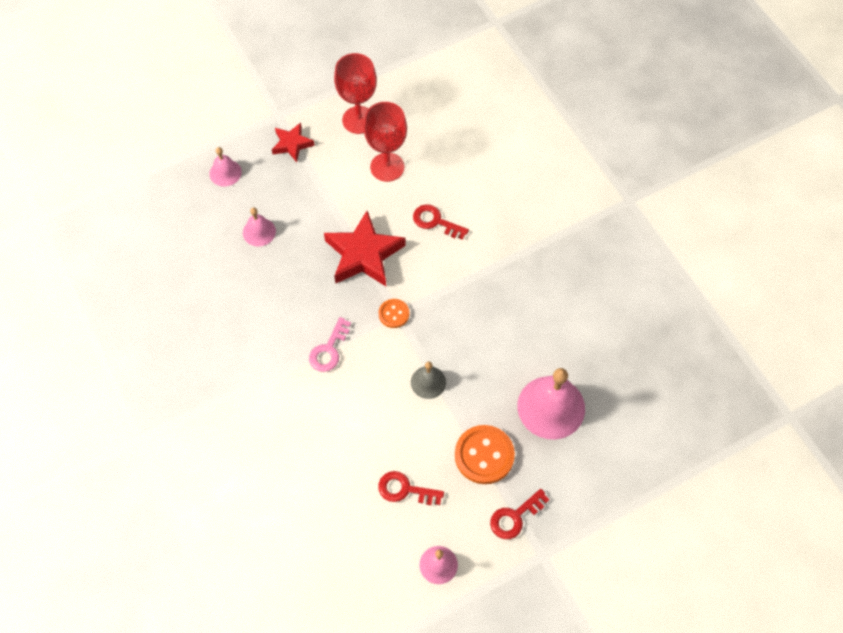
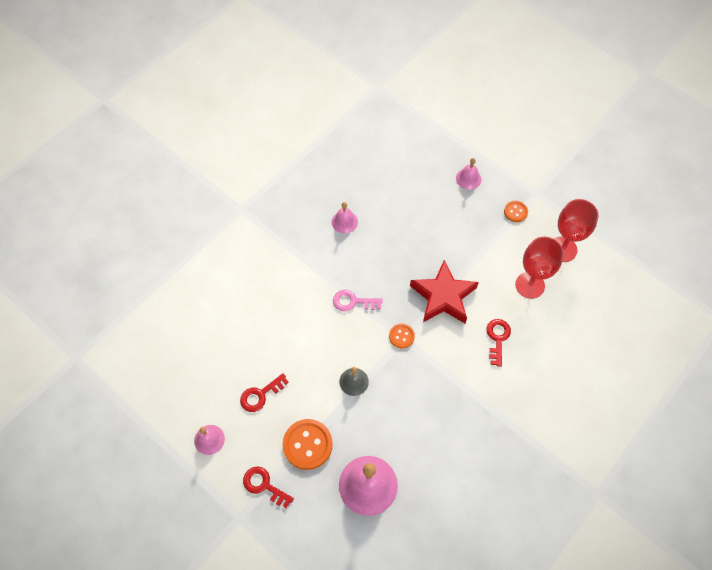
camera: 70 degrees right, 0 degrees up
(259, 232) = (429, 219): pink bell -> pink bell (344, 221)
(292, 144) = (515, 212): red star -> orange button
(405, 489) = (260, 395): red key -> red key turned 120 degrees counterclockwise

